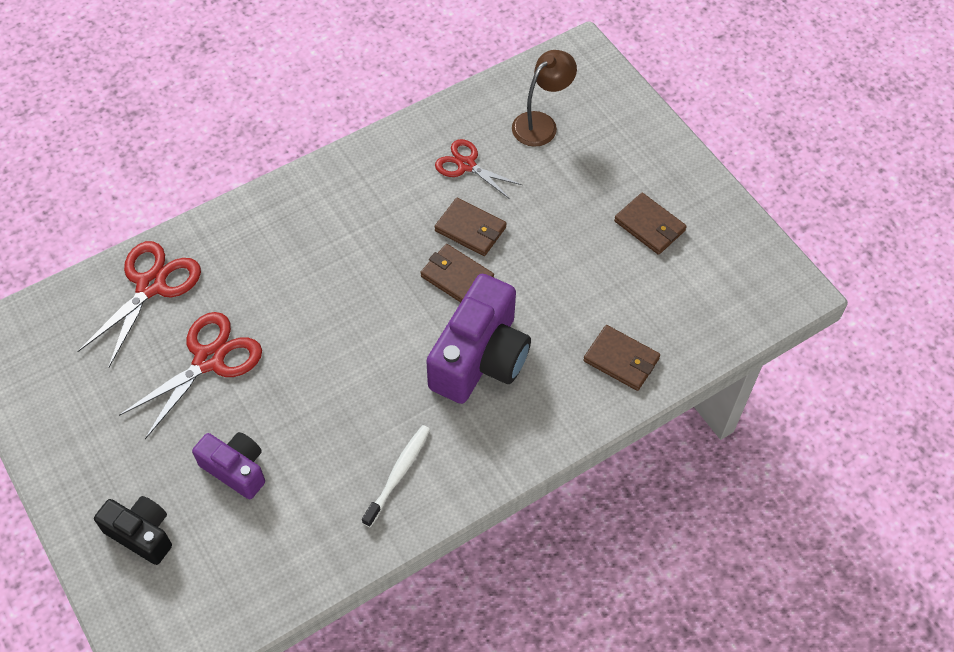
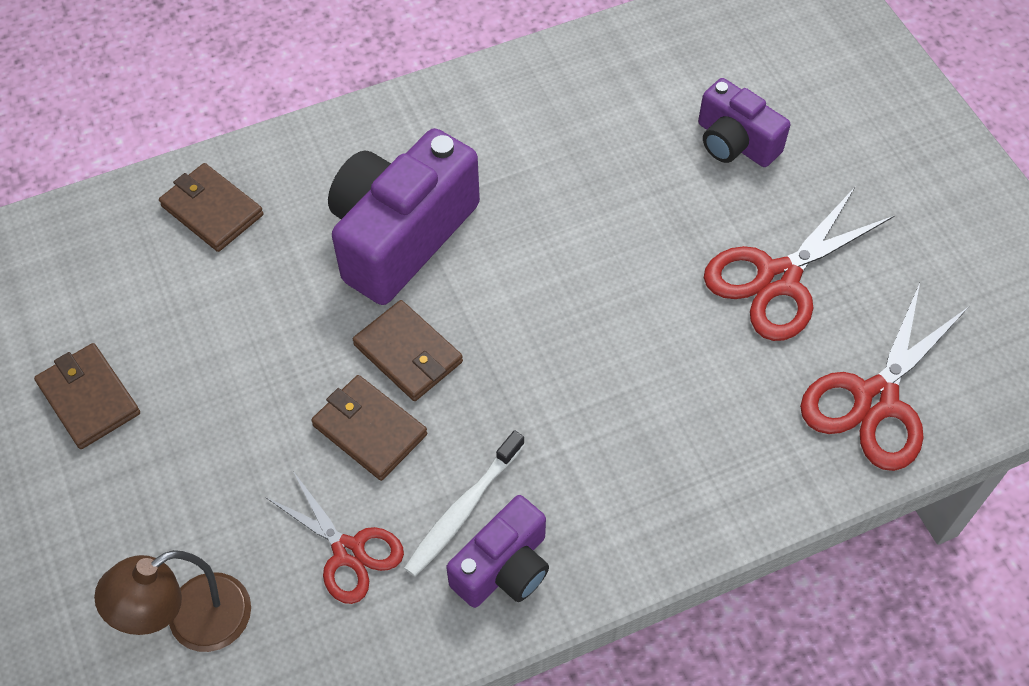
camera: 170 degrees left, 0 degrees up
(141, 534) = (845, 89): black camera -> none
(377, 168) = (504, 567): none -> purple camera
(398, 474) = (533, 115): white toothbrush -> white toothbrush (463, 510)

